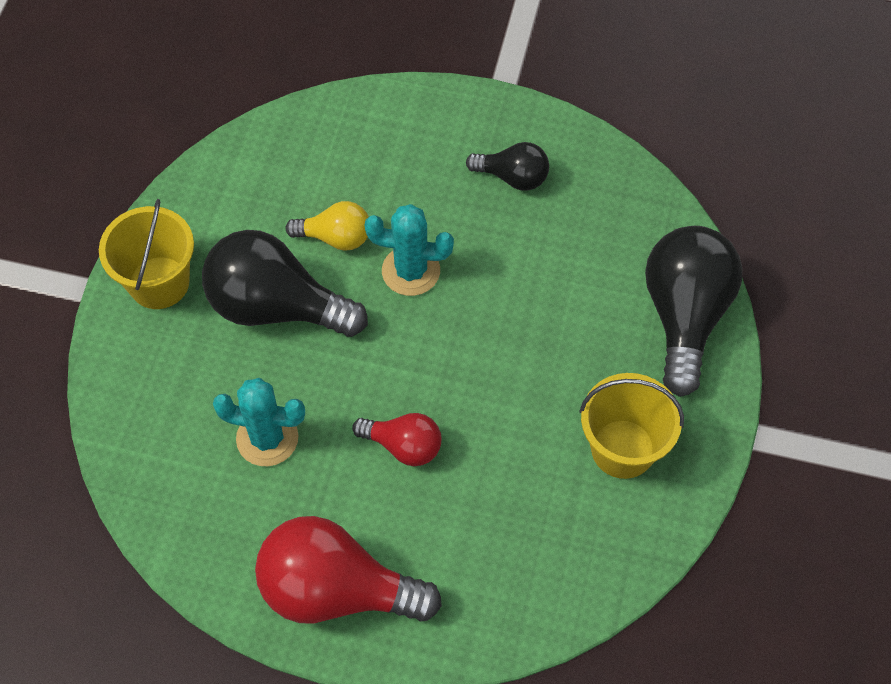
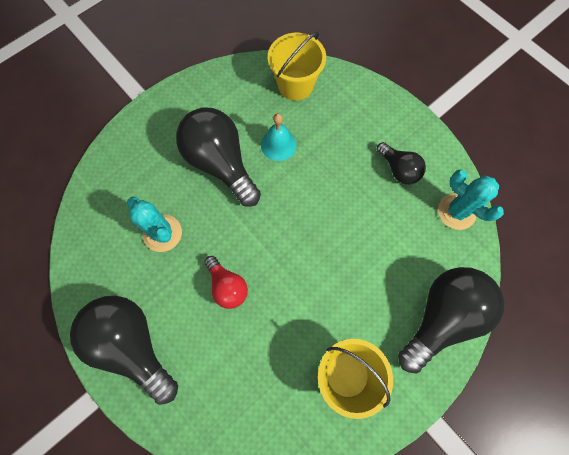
camera: 35 degrees right, 10 degrees up
(159, 282) = (174, 114): yellow bucket -> yellow bucket (295, 85)
(335, 237) = (278, 144): yellow light bulb -> turquoise bell
(336, 590) = (133, 345): red light bulb -> black light bulb
(411, 271) = (304, 188): turquoise cactus -> turquoise cactus (456, 211)

